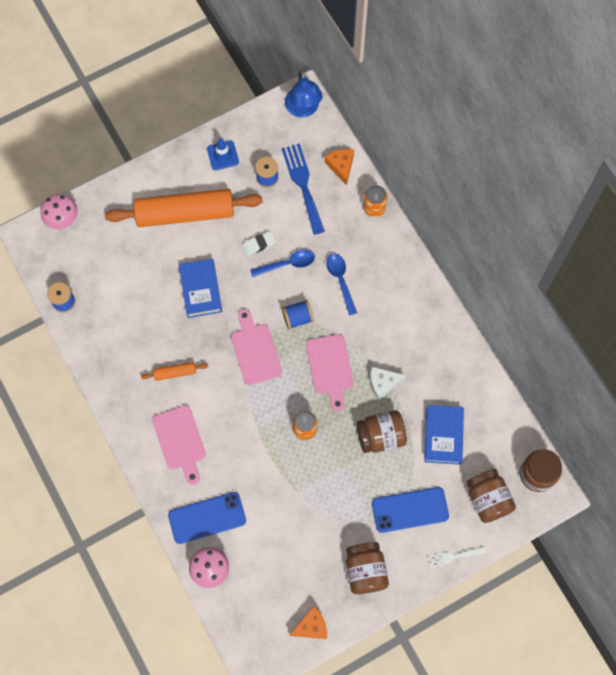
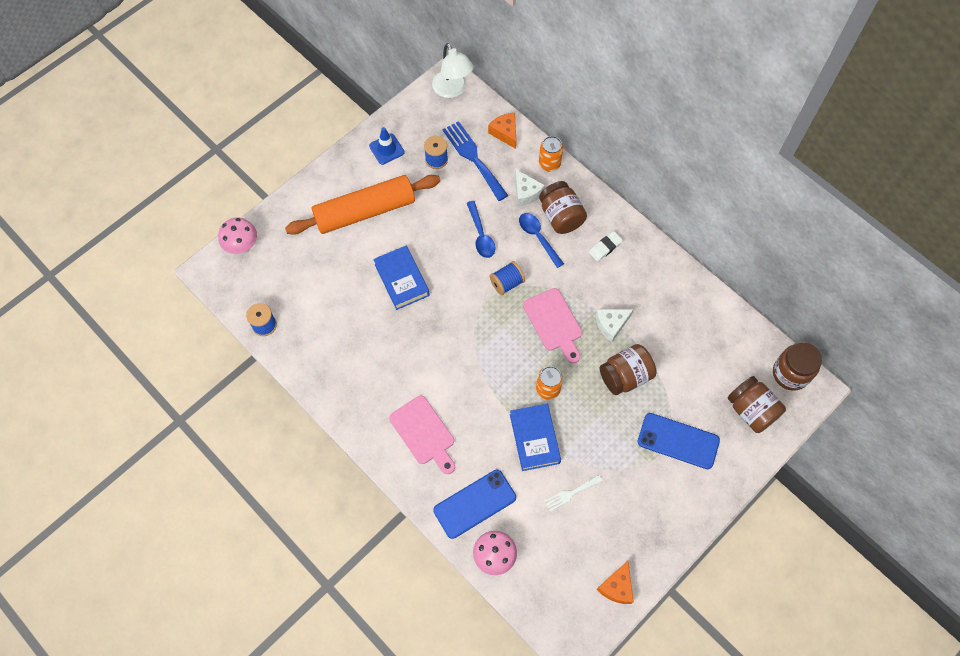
camera: 15 degrees left, 5 degrees down
(175, 373) = (399, 366): orange rolling pin -> none
(255, 351) = (474, 325): pink cutting board -> none
(258, 244) = (447, 223): white eraser -> white eraser (605, 248)
(287, 264) = (481, 235): blue spoon -> blue spoon turned 105 degrees clockwise
(303, 109) = (452, 90): blue lamp -> white lamp
(311, 626) = (617, 587): orange cheese -> orange cheese turned 150 degrees clockwise
(343, 232) = (526, 193): none -> white cheese
(365, 571) = (653, 514): brown jar -> brown jar (561, 216)
(410, 510) = (678, 441): blue phone -> blue phone turned 45 degrees clockwise
(443, 436) = (687, 360): blue book -> blue book (534, 439)
(453, 556) = (736, 476): white fork -> white fork (570, 493)

